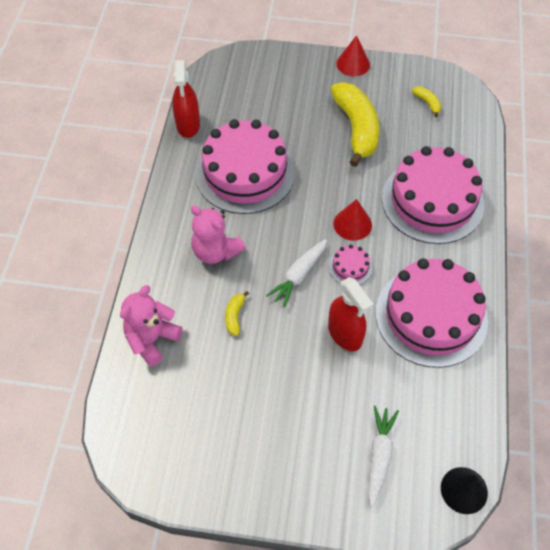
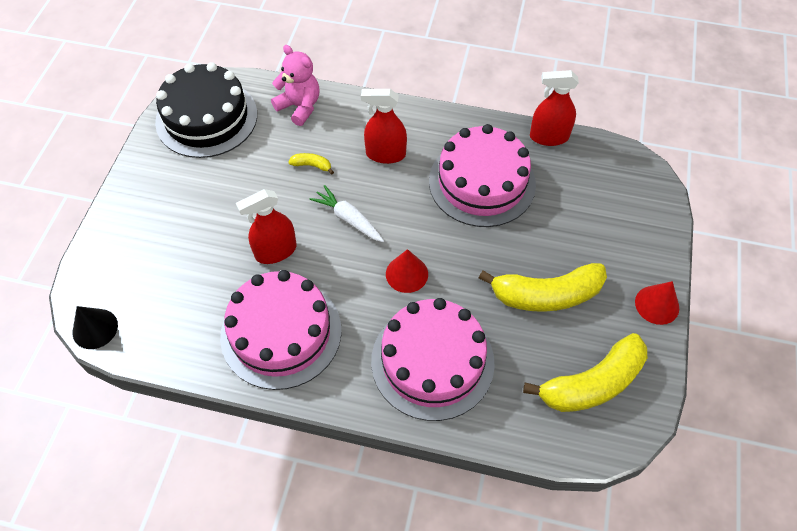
camera: 95 degrees right, 0 degrees up
(170, 438) = (206, 118): none -> black cake
(216, 251) = (385, 154): pink teddy bear -> red spray bottle
(350, 267) = (352, 265): pink cake -> none
(379, 455) = (148, 264): white carrot -> none
(427, 103) = (592, 383): yellow banana -> yellow banana, size x2.40

